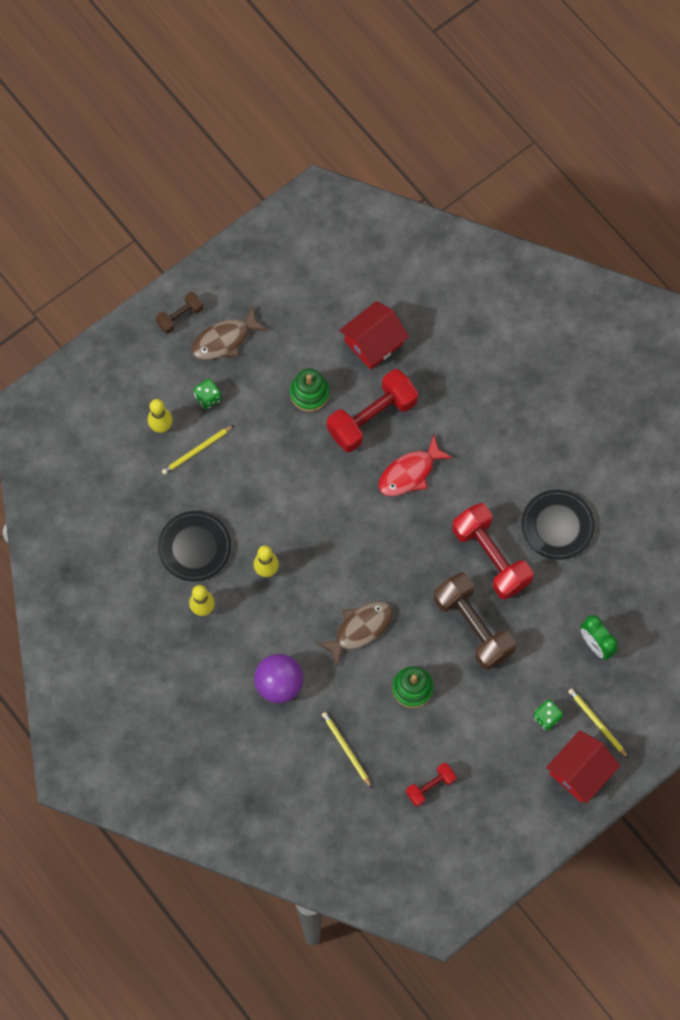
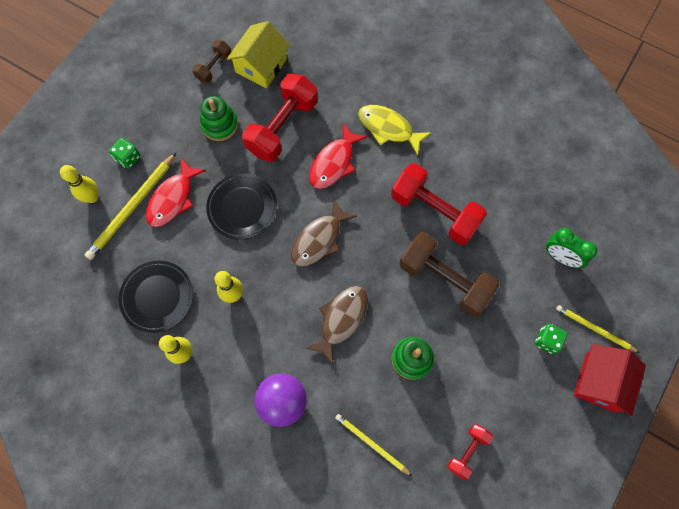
camera: 20 degrees left, 0 degrees up
(180, 316) = (81, 98): brown dumbbell -> brown dumbbell (214, 67)
(197, 451) = (132, 208): yellow pencil -> yellow pencil, size x1.63
(224, 340) = (128, 104): brown fish -> brown fish (319, 239)
(239, 455) = (173, 199): none -> red fish
(373, 342) = (261, 65): red house -> yellow house
(479, 456) = (388, 128): none -> yellow fish
(557, 526) = (481, 165): black plate -> black plate (242, 208)

